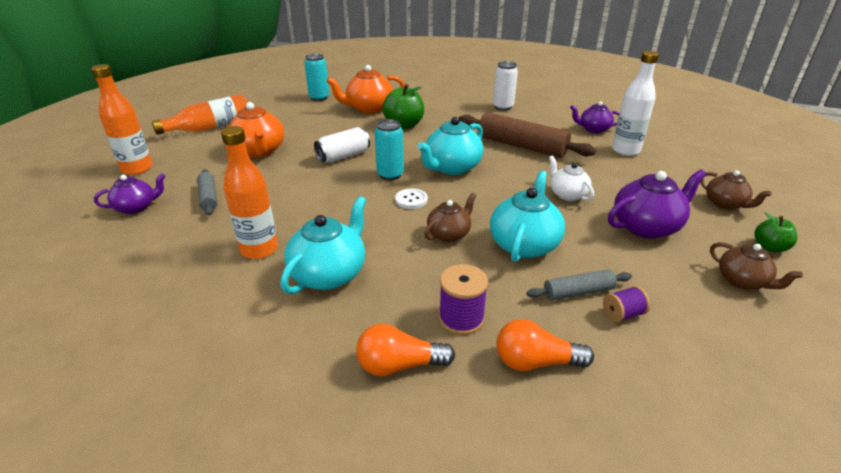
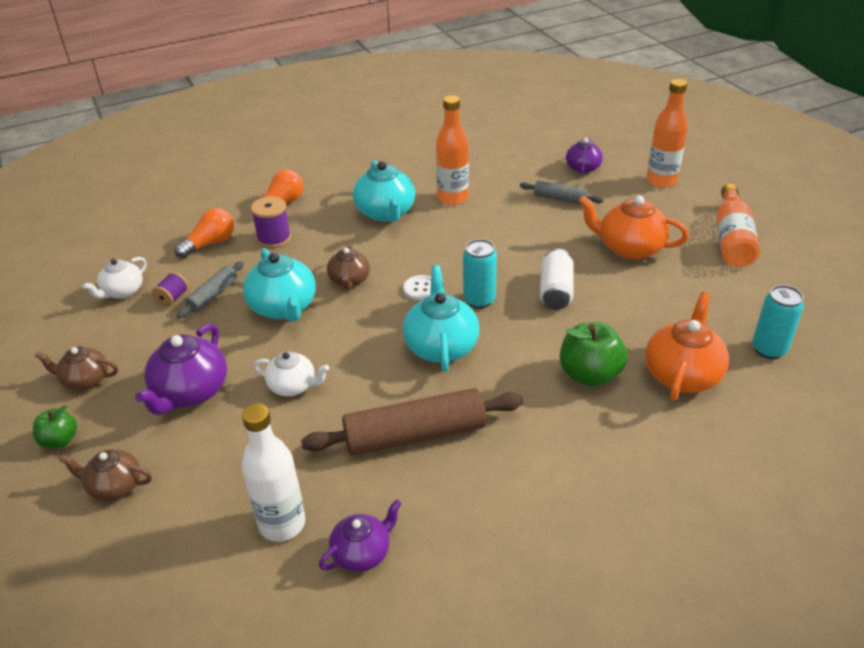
camera: 135 degrees right, 5 degrees up
(503, 107) = (545, 517): white can -> none
(680, 359) = (122, 291): none -> white teapot

